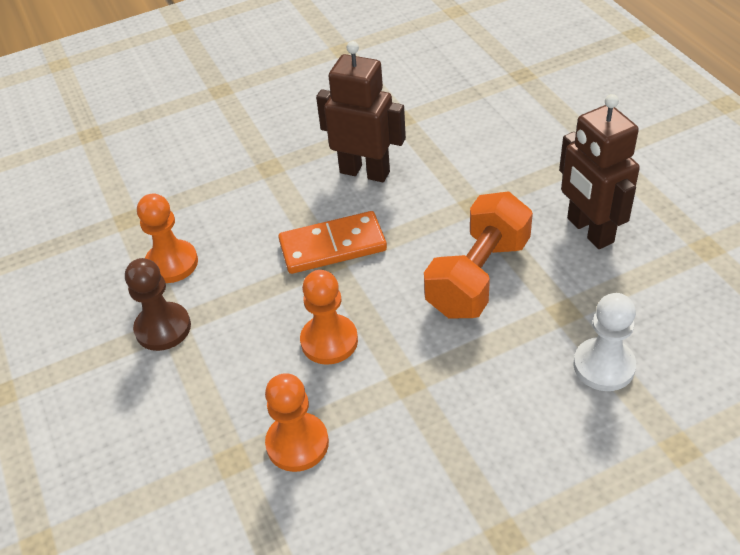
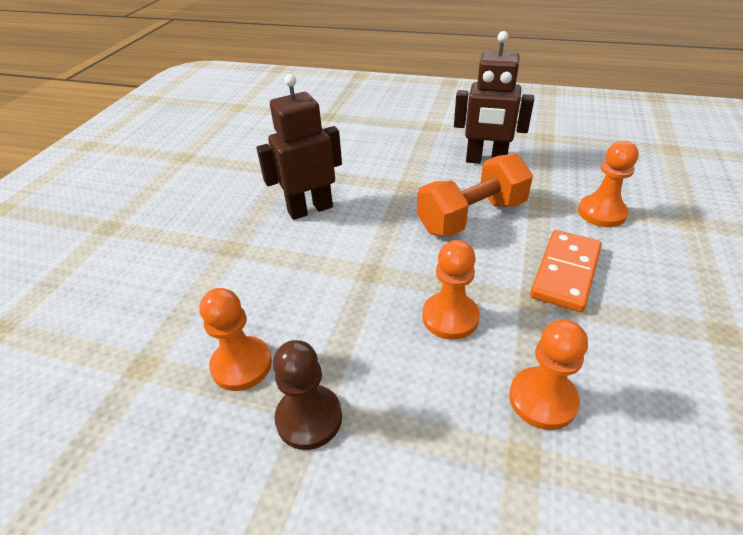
camera: 50 degrees left, 5 degrees down
(333, 246) = (357, 262): orange domino -> orange domino (566, 273)
(478, 276) = (471, 217): orange dumbbell -> orange dumbbell turned 75 degrees clockwise
(604, 366) = (601, 213): white pawn -> orange pawn

